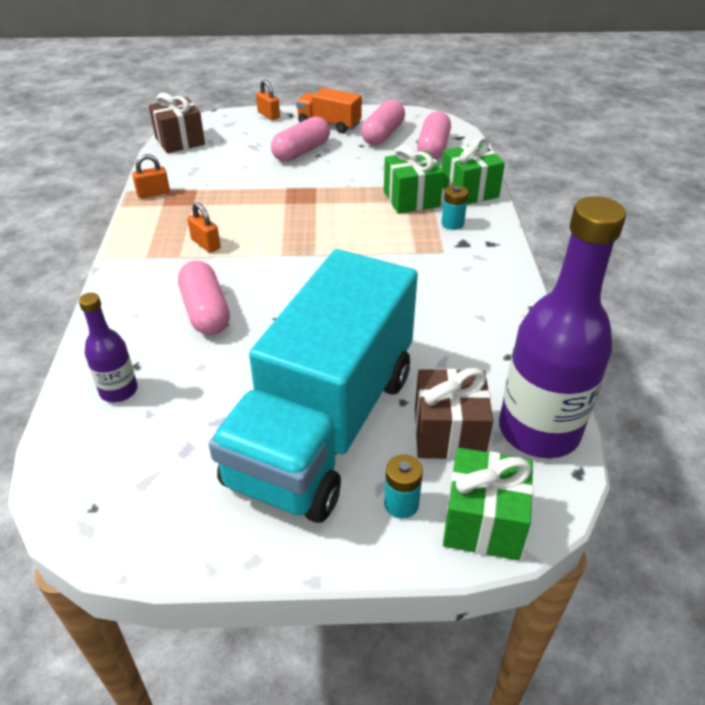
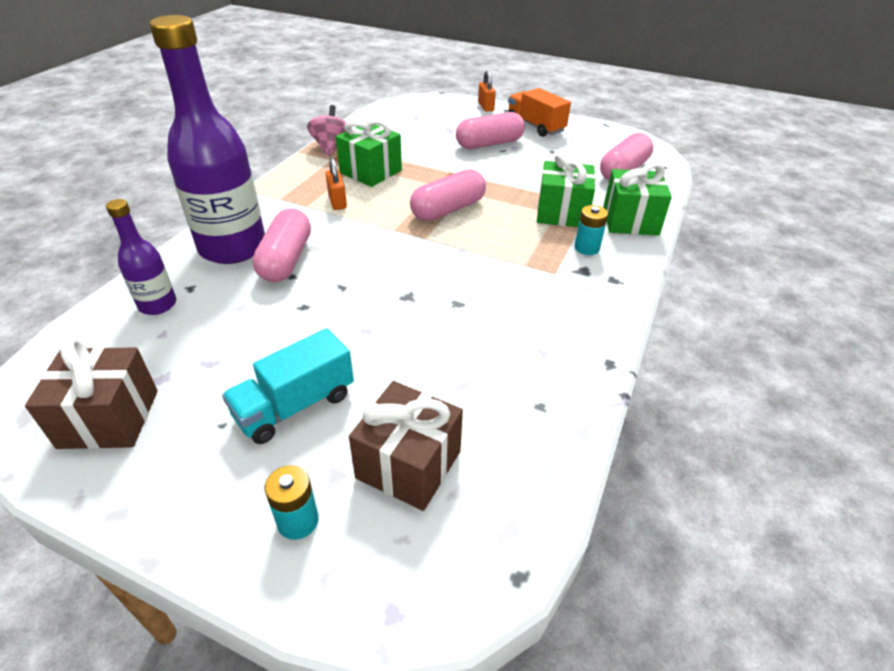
camera: 25 degrees right, 0 degrees up
(153, 193) = (332, 148): orange padlock -> pink spinning top
(180, 141) = (391, 111): brown gift -> brown gift (109, 418)
(325, 426) = (295, 406): turquoise truck -> turquoise truck, size x0.43
(383, 135) = (581, 147): pink capsule -> pink capsule (448, 209)
(483, 521) = (364, 583): green gift -> green gift (370, 172)
(538, 430) = (510, 504): purple bottle -> purple bottle (233, 248)

